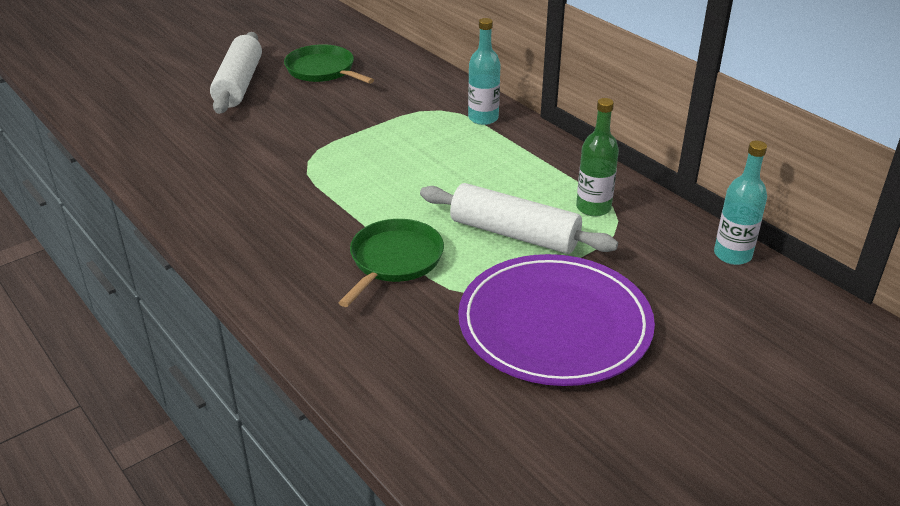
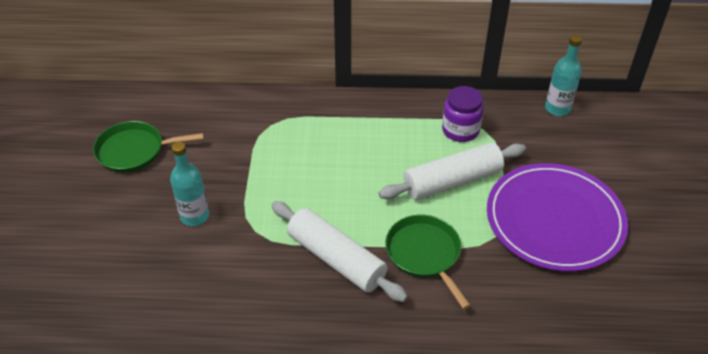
camera: 50 degrees left, 10 degrees up
(238, 84) = (89, 210): white rolling pin -> white rolling pin (336, 259)
(483, 118) = (306, 112): turquoise bottle -> turquoise bottle (194, 216)
(593, 208) = (460, 130): green bottle -> purple jar

